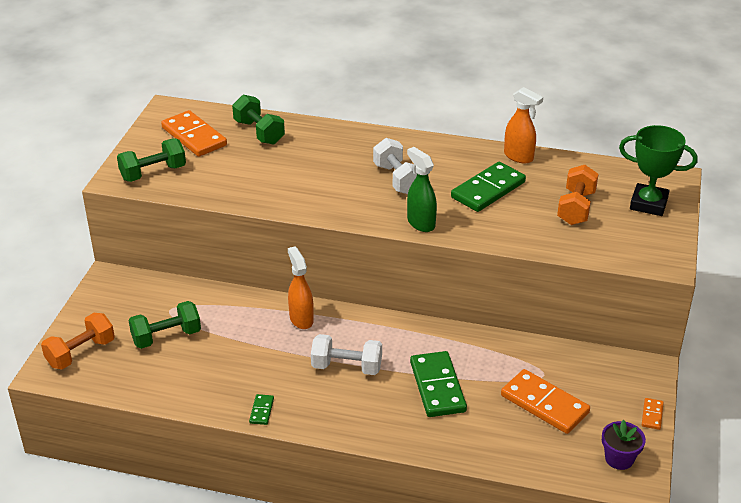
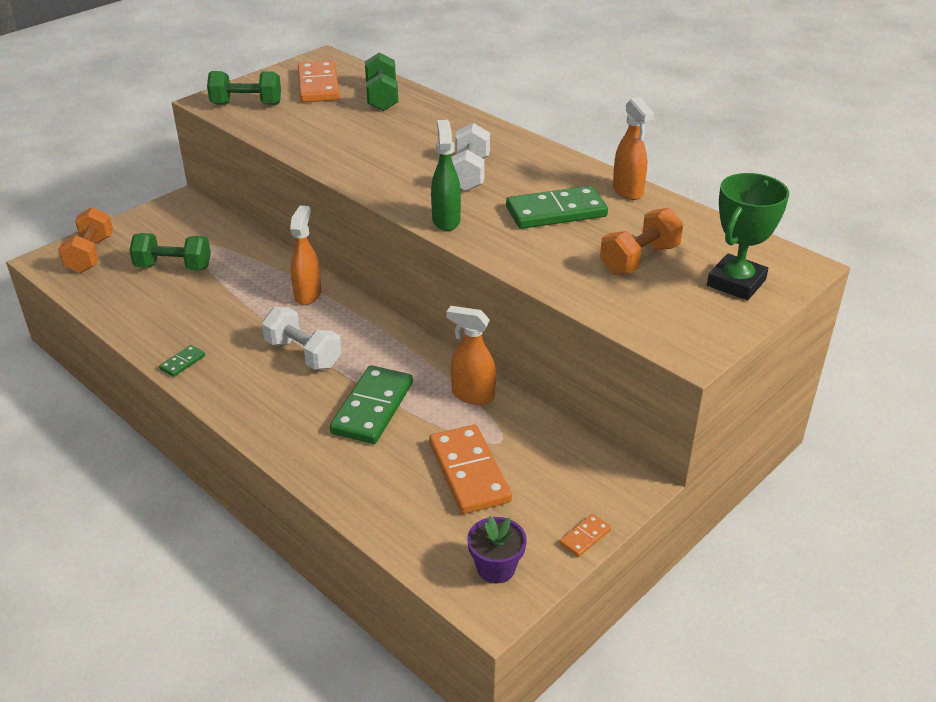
camera: 30 degrees right, 0 degrees up
(81, 353) = (91, 255): orange dumbbell -> orange dumbbell turned 75 degrees counterclockwise
(495, 349) = (472, 395): none -> orange spray bottle
(648, 204) = (736, 283): green trophy -> green trophy turned 75 degrees clockwise

